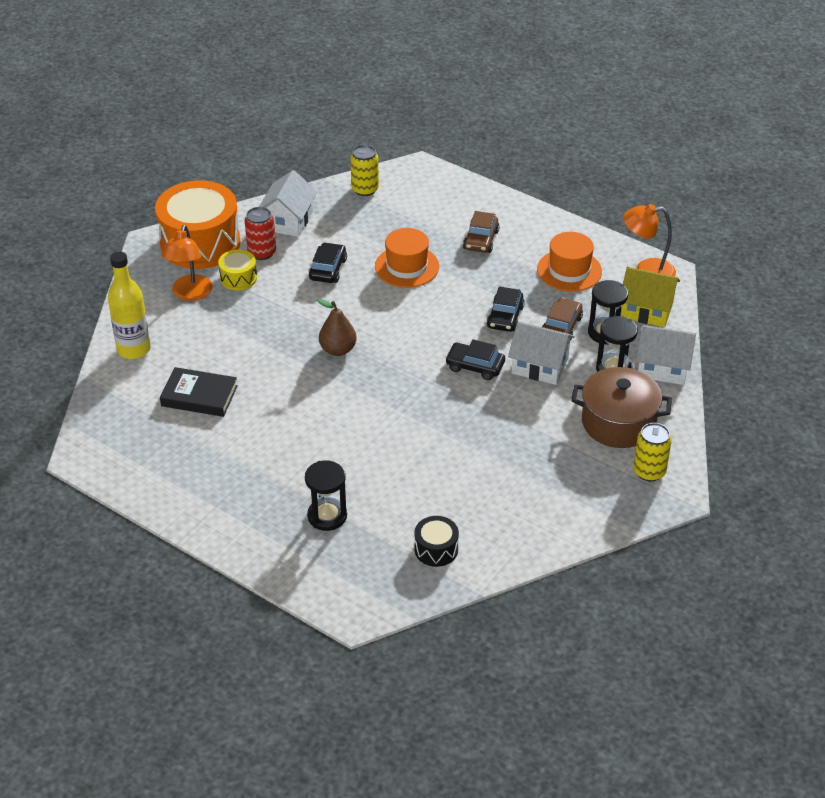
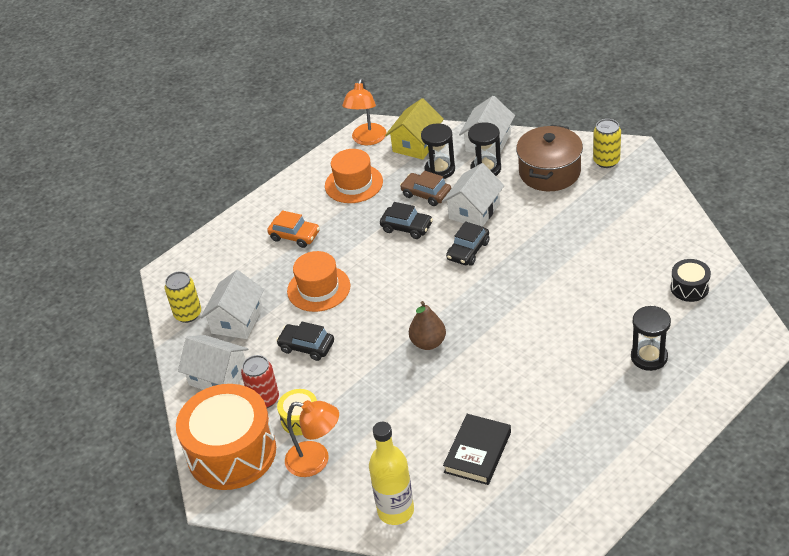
camera: 75 degrees left, 0 degrees up
(359, 221) = (237, 320): none -> white house
(481, 240) = (294, 236): brown car -> orange car

